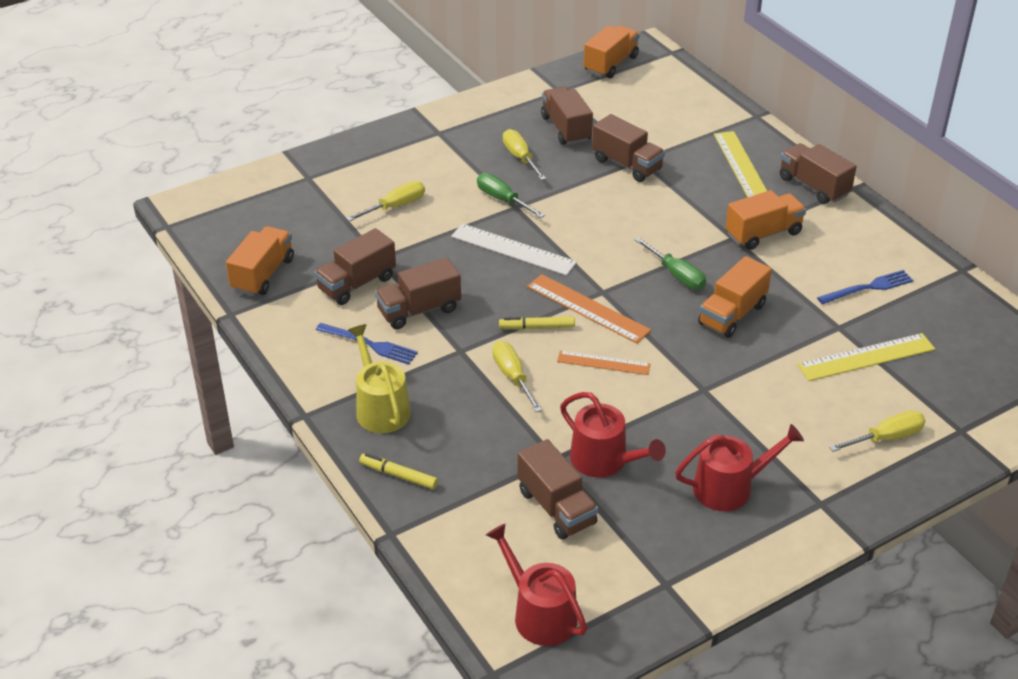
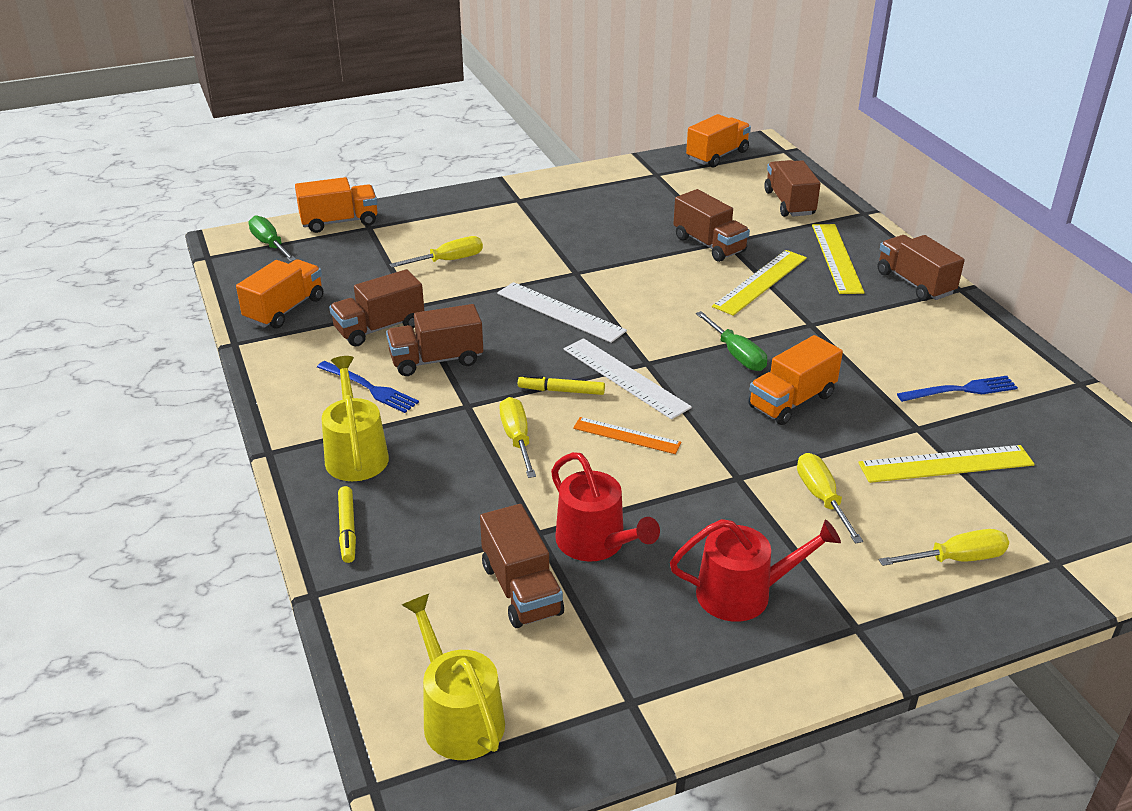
camera: 10 degrees right, 5 degrees down
(398, 475) = (347, 529): yellow marker -> yellow marker turned 135 degrees counterclockwise
(503, 200) = (565, 265): green screwdriver -> green screwdriver (270, 244)
(520, 158) = (596, 229): yellow screwdriver -> yellow screwdriver (822, 498)
(539, 614) = (459, 717): red watering can -> yellow watering can
(566, 129) = (653, 207): brown truck -> brown truck (789, 203)
(588, 308) = (625, 378): orange ruler -> white ruler
(681, 199) = (760, 282): none -> yellow ruler
(763, 234) = (846, 323): orange truck -> orange truck (339, 222)

